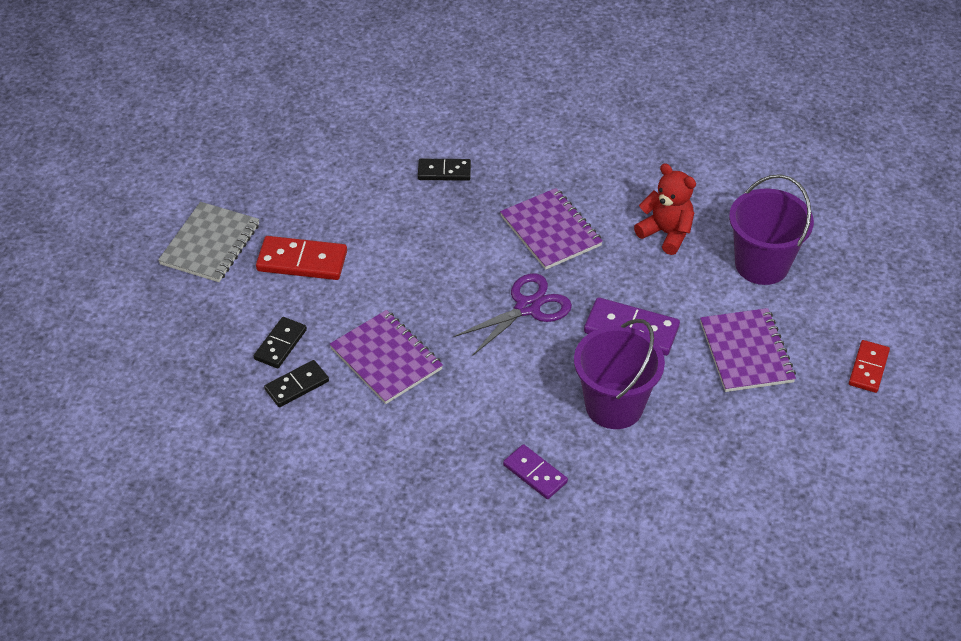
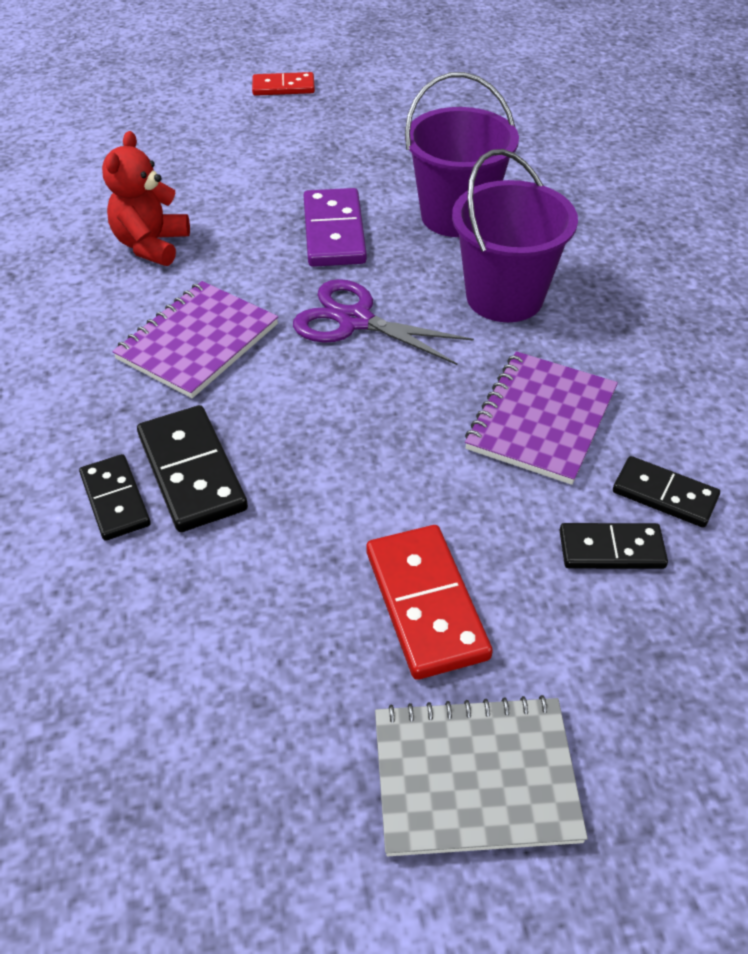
camera: 115 degrees left, 0 degrees up
(445, 203) = (192, 472): none -> black domino
(535, 473) = (595, 243): purple domino -> none
(746, 352) = (312, 153): purple notebook -> none
(762, 265) = (170, 169): purple bucket -> purple bucket (504, 297)

